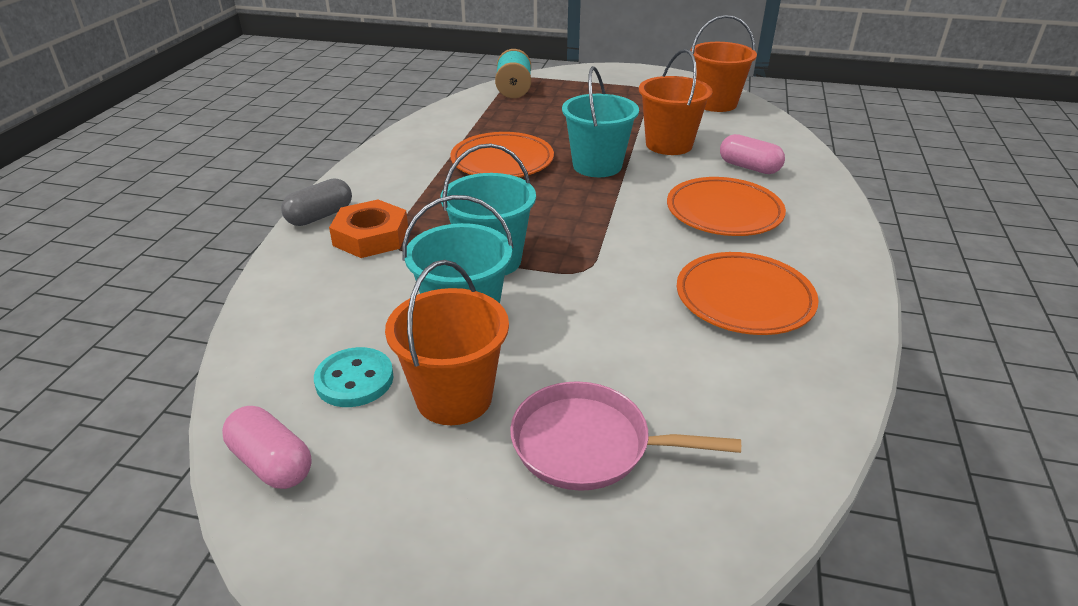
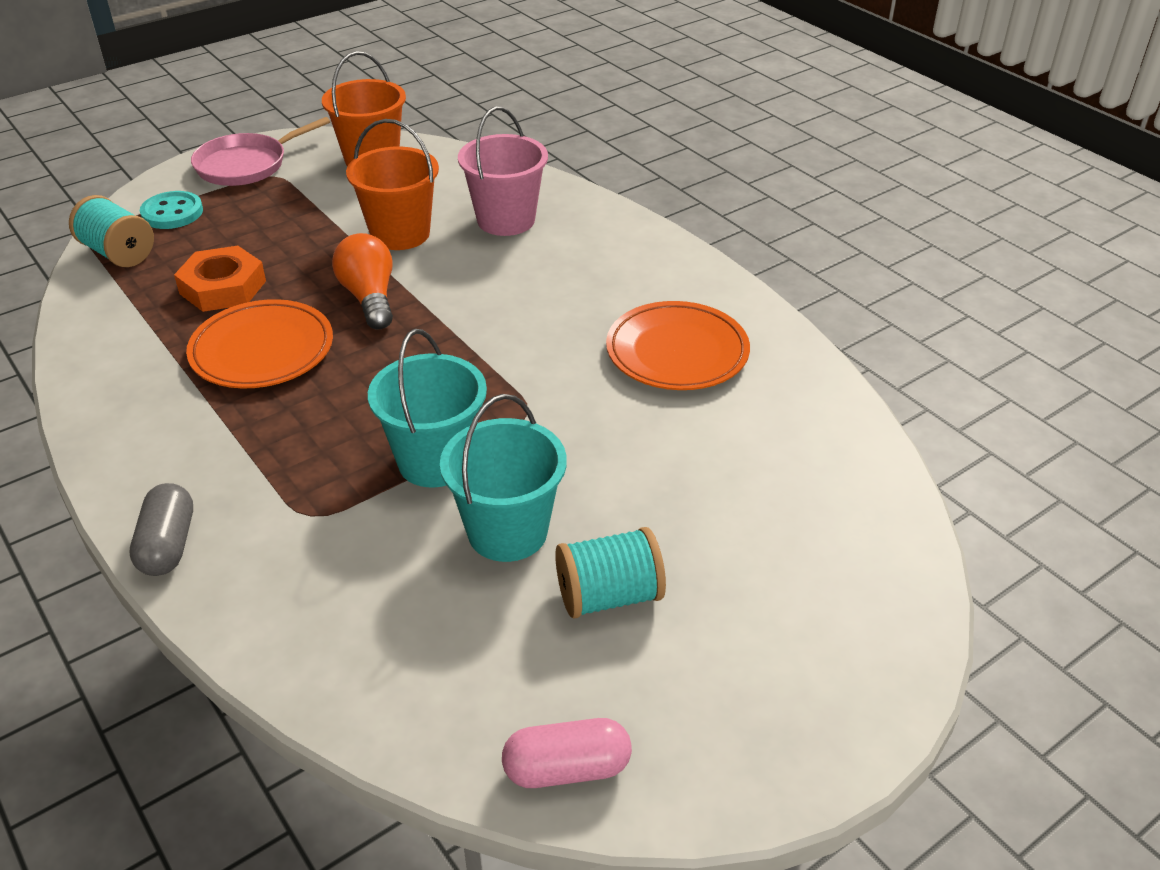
camera: 50 degrees left, 5 degrees up
(354, 380) = (509, 653): turquoise button -> turquoise button (172, 213)
(371, 236) = (272, 524): orange nut -> orange nut (223, 287)
(454, 397) = (609, 596): orange bucket -> turquoise spool
(588, 444) = (748, 547): pink pan -> pink pan (246, 165)
(597, 166) = (369, 298): turquoise bucket -> orange light bulb
(724, 212) = (551, 280): orange plate -> none
(749, 167) = (506, 220): pink capsule -> pink bucket

